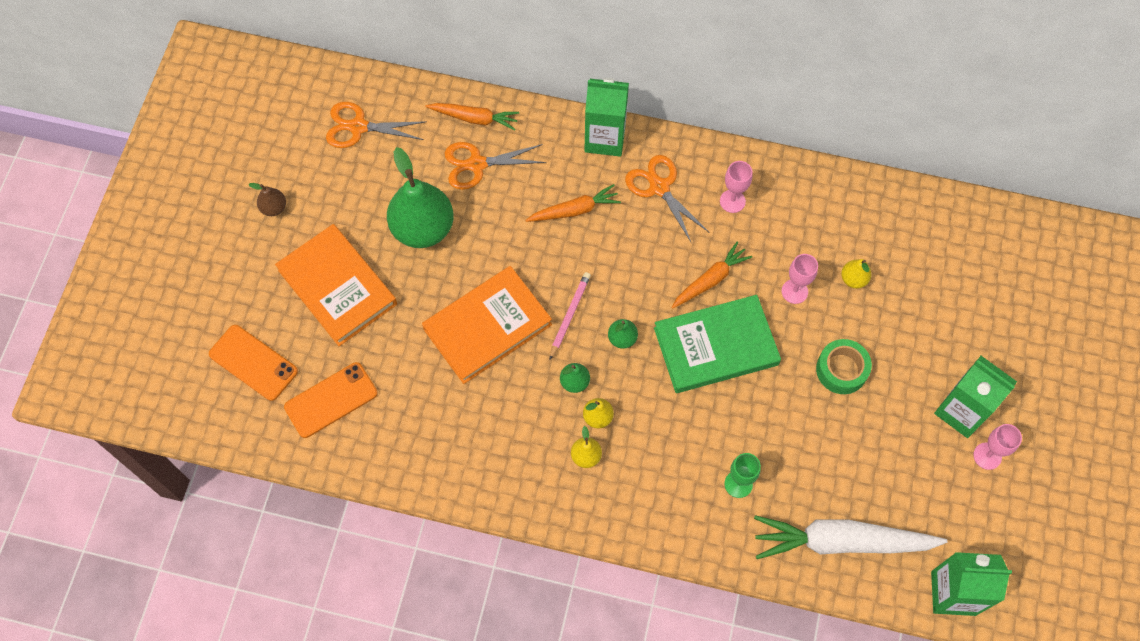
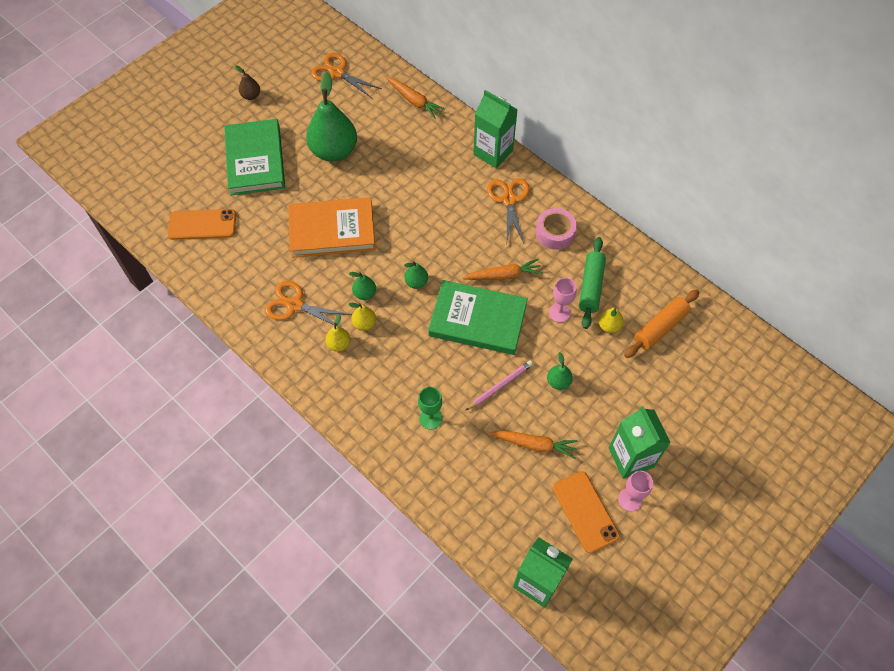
camera: 30 degrees right, 5 degrees down
(253, 363) = (172, 179): orange phone -> orange phone (585, 512)
(337, 287) = (255, 160): orange book -> green book
(477, 164) = (396, 129): orange scissors -> orange scissors (295, 305)
(569, 315) = (391, 250): pink pencil -> pink pencil (500, 386)
(574, 210) = (441, 187): orange carrot -> orange carrot (534, 445)
(732, 201) = (555, 233): pink goblet -> pink tape
(808, 244) = (591, 286): none -> green rolling pin
(841, 370) = (558, 382): green tape -> green pear
(841, 541) = (478, 498): white carrot -> none
(905, 253) = (660, 327): none -> orange rolling pin

